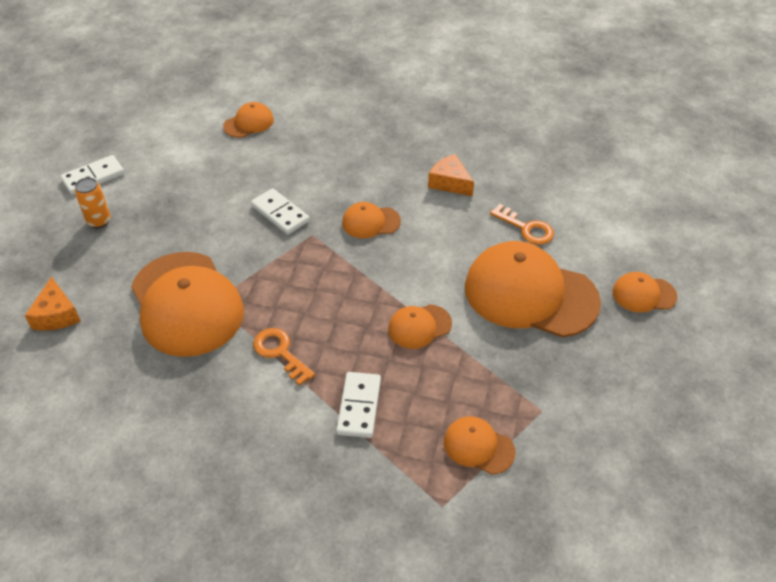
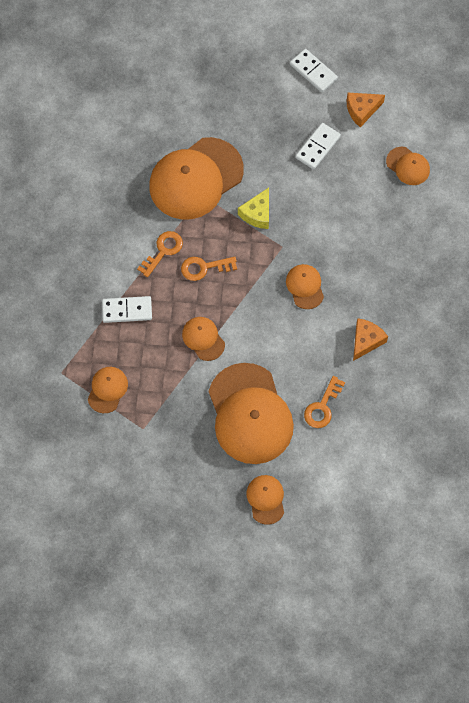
camera: 80 degrees right, 20 degrees up
(56, 315) = (171, 100): orange cheese -> orange cheese (362, 110)
(99, 221) = (265, 93): orange can -> none
(260, 251) = (257, 214): none -> yellow cheese
(280, 213) = (300, 218): white domino -> white domino (317, 147)
(318, 312) = (204, 268): none -> orange key
(530, 294) = (250, 414): orange cap -> orange cap turned 150 degrees clockwise

